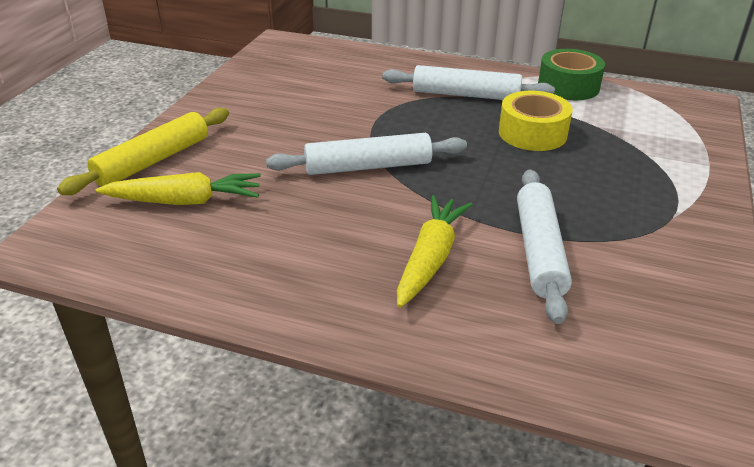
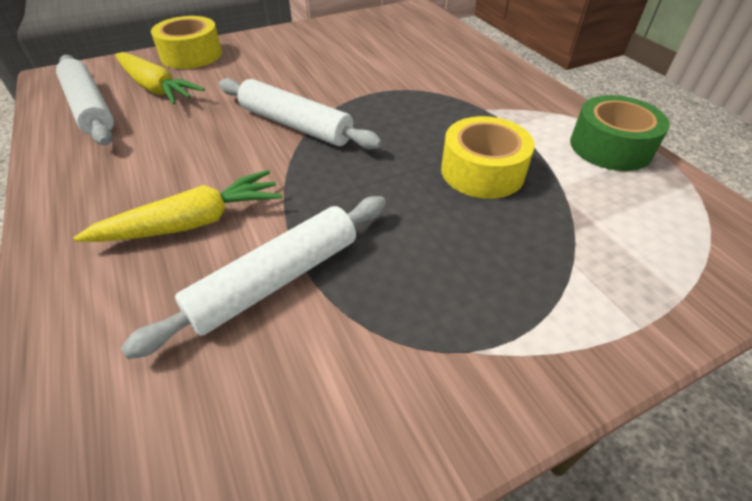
camera: 45 degrees right, 10 degrees up
(153, 161) = (191, 55): yellow rolling pin -> yellow tape
(465, 95) = (484, 107): white rolling pin -> white rolling pin (90, 108)

